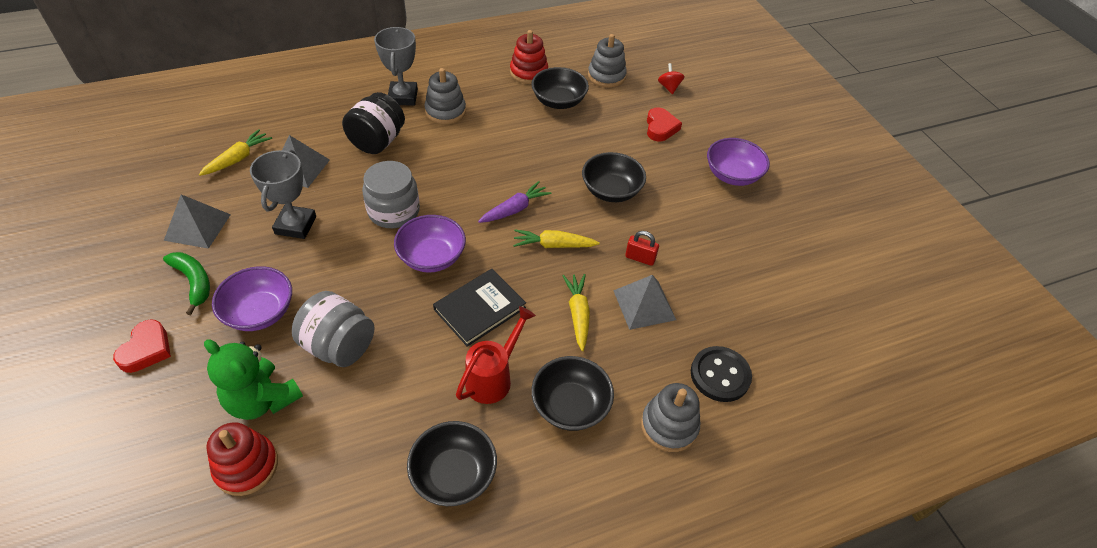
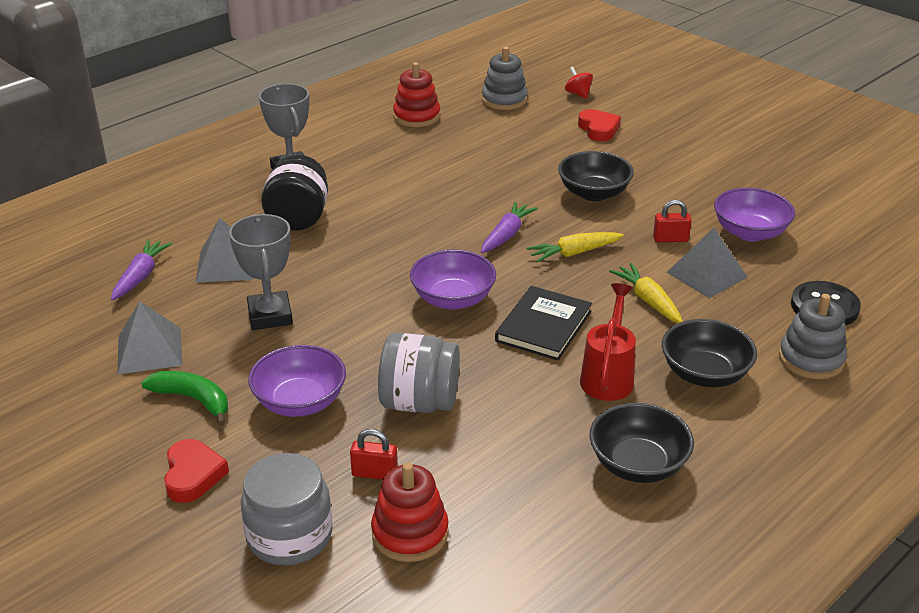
camera: 20 degrees left, 15 degrees down
(238, 159) = (140, 276): yellow carrot -> purple carrot
(262, 400) = (374, 473): green teddy bear -> red padlock
(394, 211) = (374, 272): grey jar -> grey jar (290, 536)
(445, 111) = (353, 172): grey stacking toy -> none
(558, 101) = (472, 133): black bowl -> none
(732, 175) = (703, 149): purple bowl -> purple bowl (750, 232)

